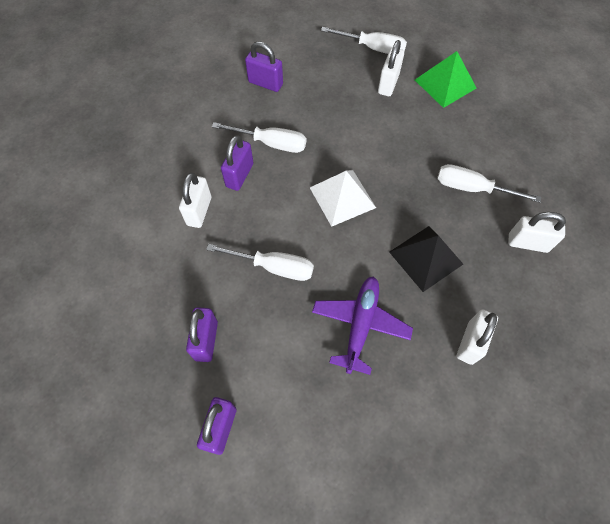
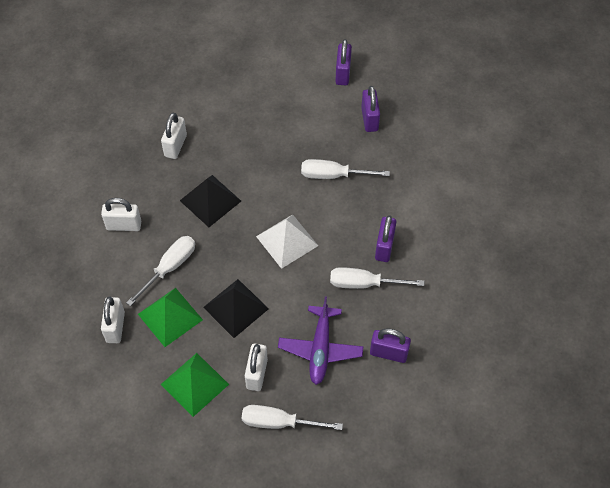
camera: 170 degrees right, 5 degrees down
(199, 211) = (409, 210): white padlock -> white padlock (115, 327)
(360, 324) = (258, 145): purple plane -> purple plane (320, 349)
(403, 140) = (236, 308): none -> black pyramid
(469, 141) = (170, 316): none -> green pyramid
(472, 188) = (169, 267): white screwdriver -> white screwdriver turned 60 degrees counterclockwise

